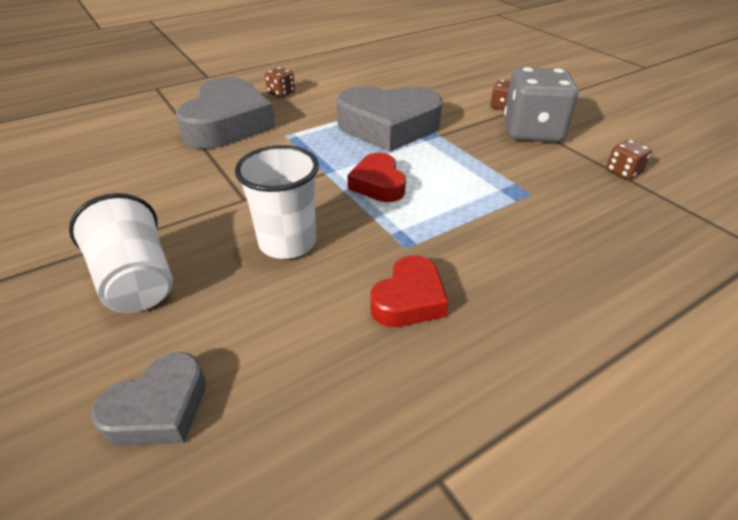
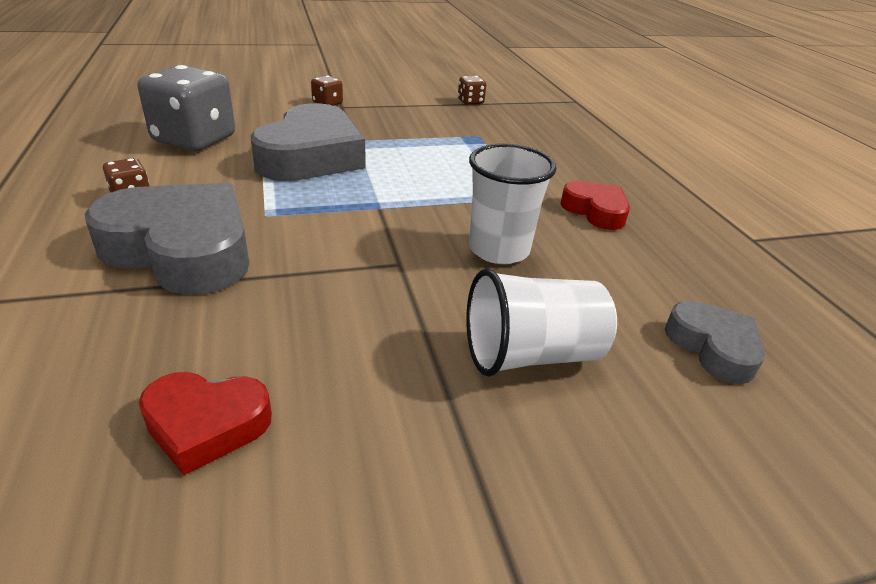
camera: 75 degrees left, 5 degrees down
(378, 184) = (423, 186): red heart -> red heart (206, 425)
(532, 131) = (385, 107): grey dice -> grey dice (194, 139)

